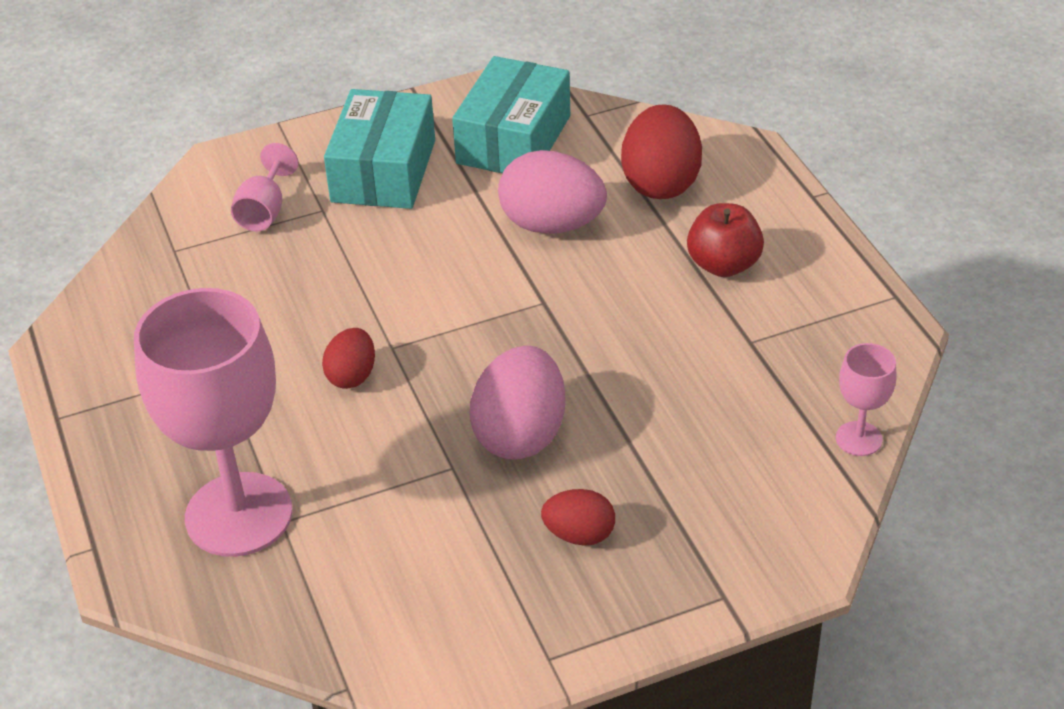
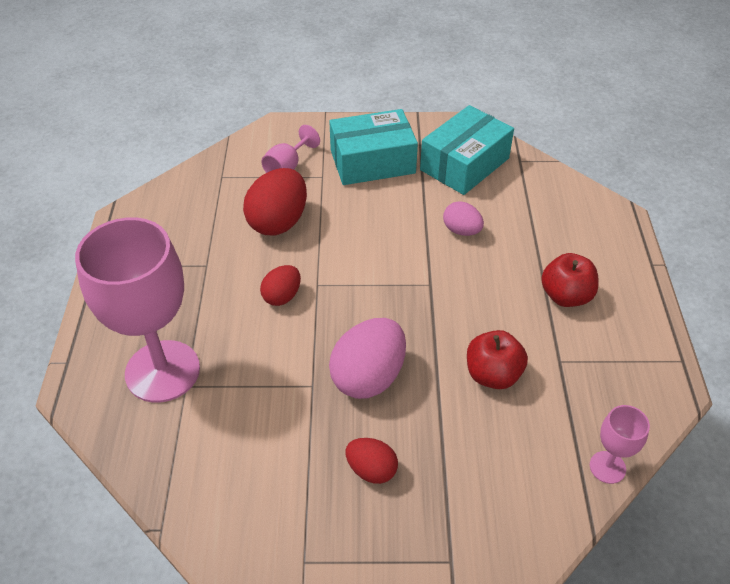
camera: 20 degrees right, 5 degrees up
(384, 171) = (372, 162): turquoise box -> turquoise box turned 45 degrees clockwise
(552, 225) = (461, 230): pink egg -> pink egg, size x0.56
(661, 183) = (548, 223): red egg -> red egg (278, 222)
(676, 382) = (493, 375): none -> red apple

